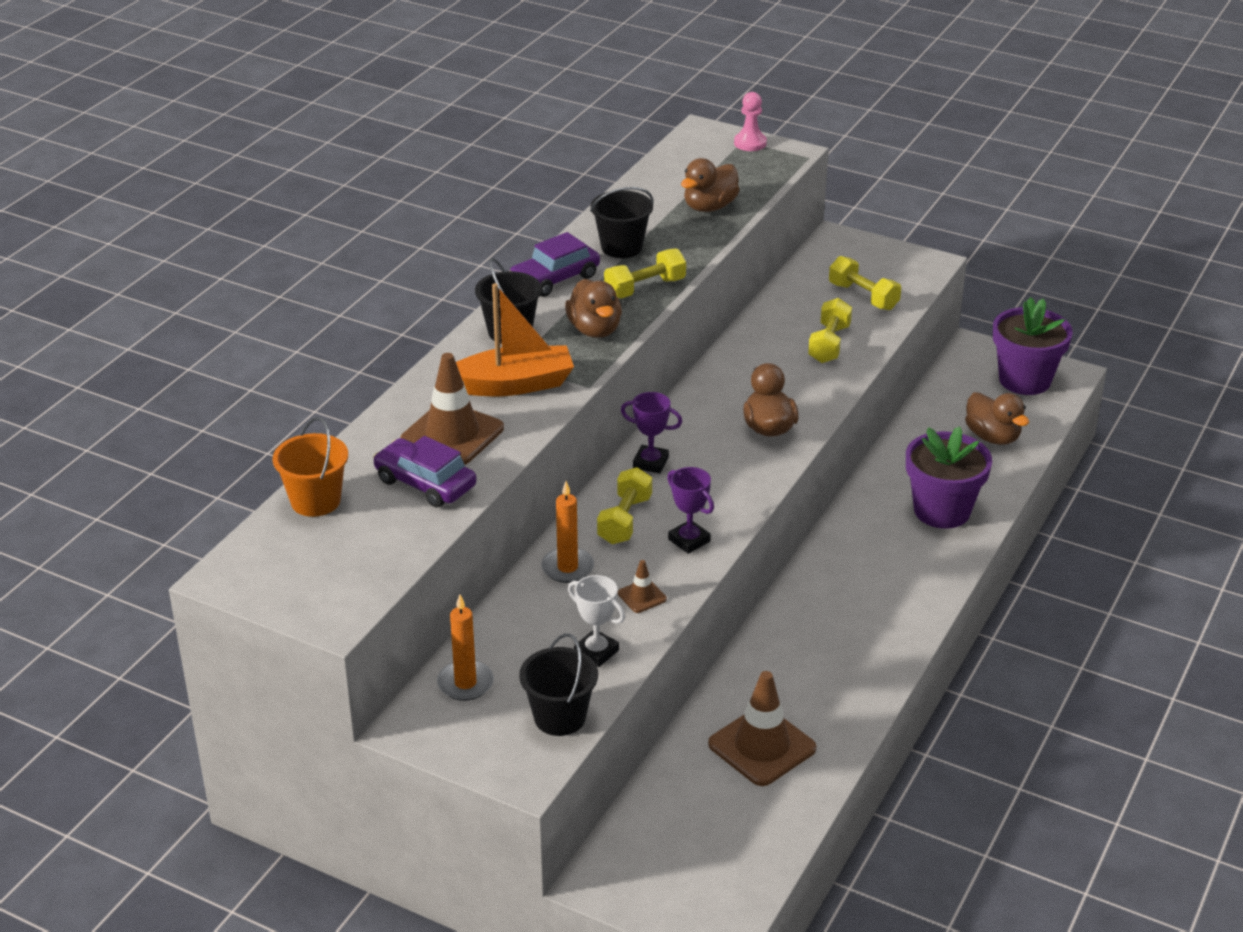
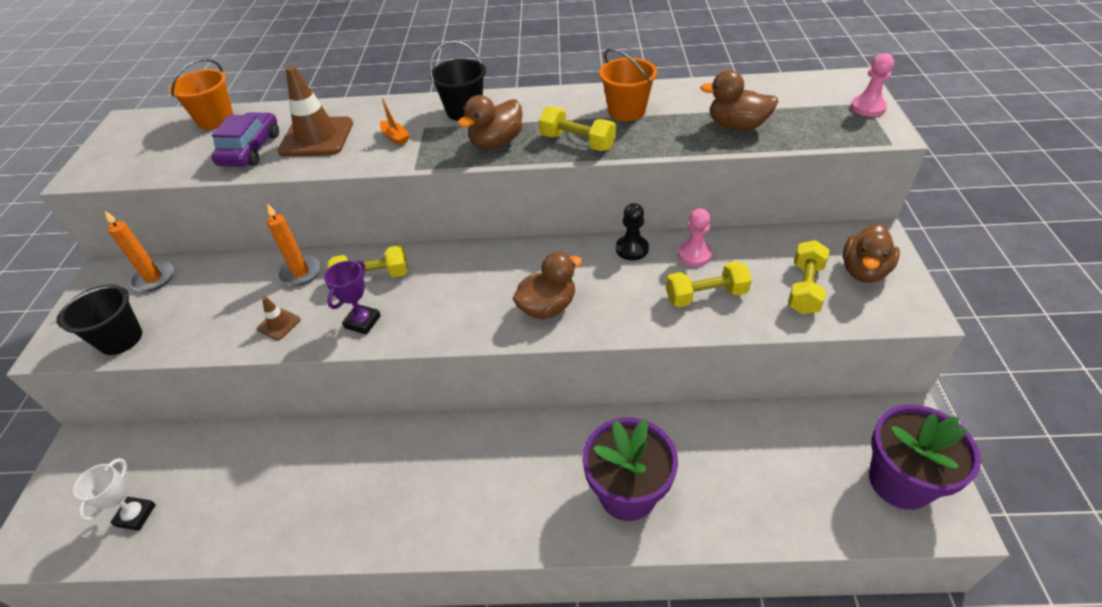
camera: 65 degrees right, 10 degrees up
(514, 385) = (395, 137): orange boat -> orange boat, size x0.42
(555, 279) = (552, 102): purple car -> none
(596, 652) = (202, 327): white trophy -> white trophy (136, 515)
(621, 247) = (626, 111): black bucket -> orange bucket
(650, 463) = (454, 261): purple trophy -> none
(734, 358) = (632, 249): none -> black pawn
(762, 746) = (244, 487): brown traffic cone -> none
(774, 329) = (694, 254): none -> pink pawn
(992, 437) = (777, 490): brown duck -> brown duck (863, 271)

